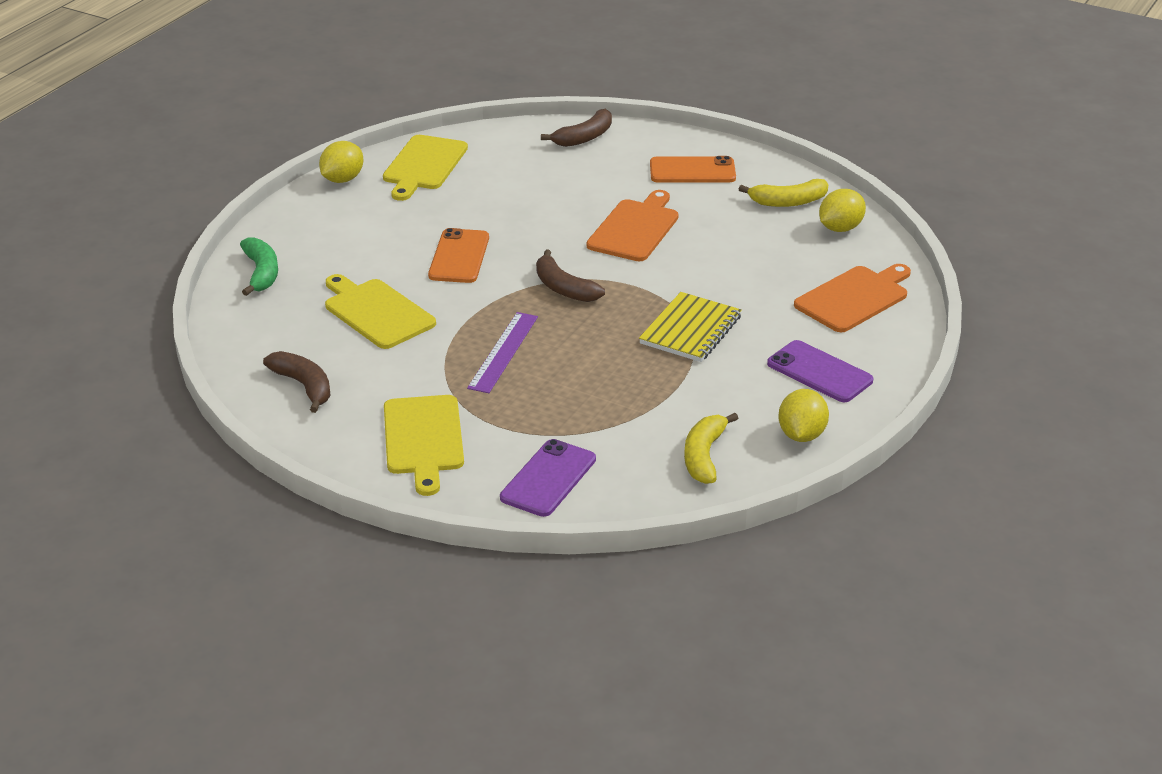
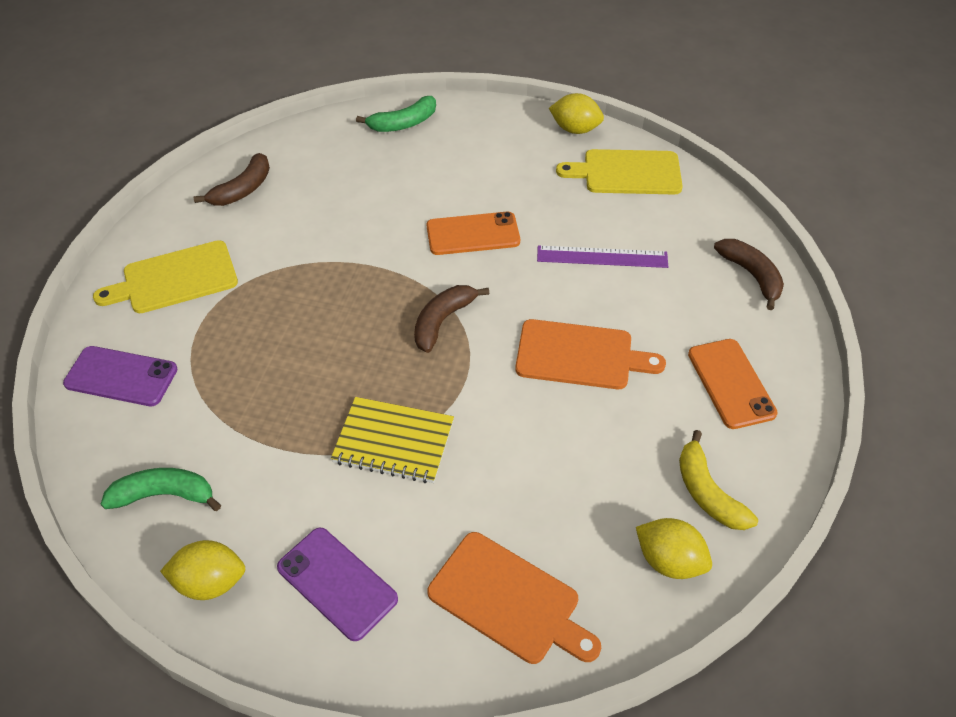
camera: 75 degrees right, 15 degrees up
(376, 312) = (363, 203): yellow cutting board -> none
(503, 352) = (319, 301): purple ruler -> purple ruler (602, 257)
(584, 137) = (751, 275): brown banana -> brown banana turned 150 degrees counterclockwise
(704, 456) = (164, 495): yellow banana -> green banana
(819, 372) = (337, 583): purple phone -> purple phone turned 75 degrees counterclockwise

